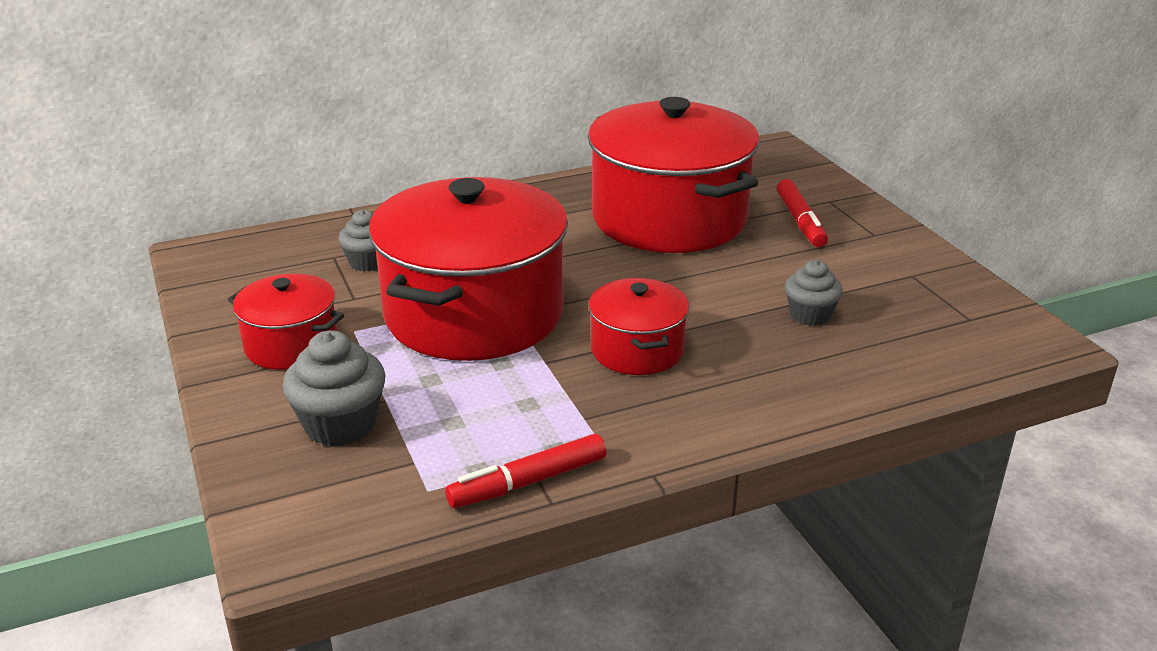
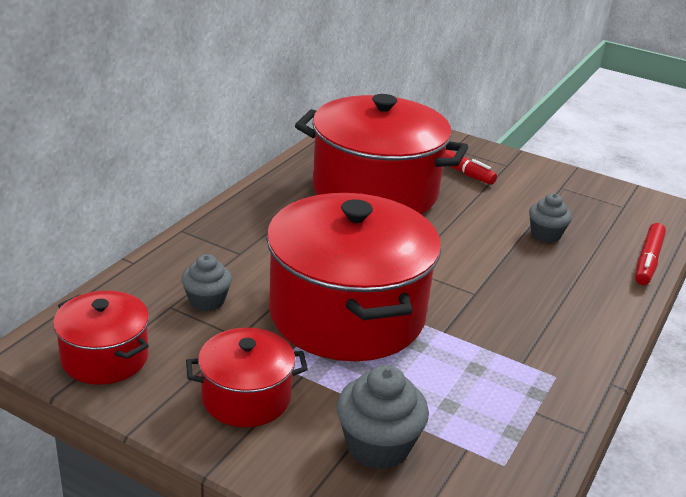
camera: 40 degrees left, 0 degrees up
(527, 482) = (553, 425): red marker -> red marker (647, 261)
(637, 350) = (486, 298): red pot -> red pot (105, 357)

